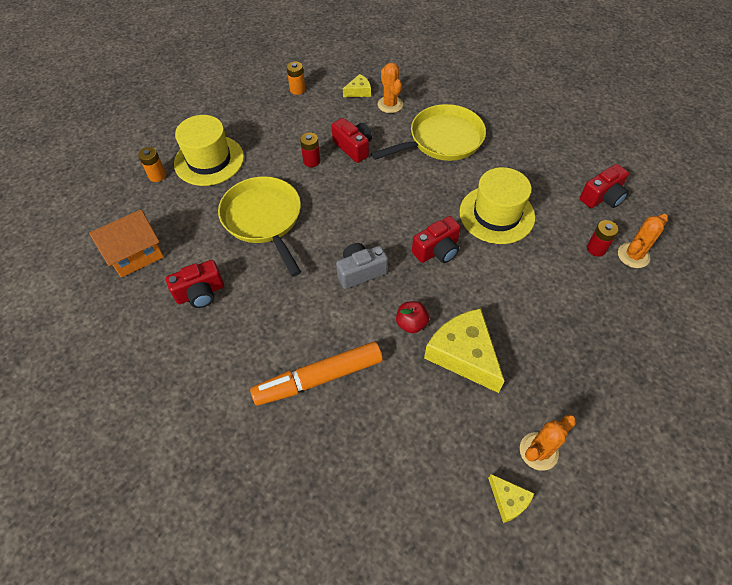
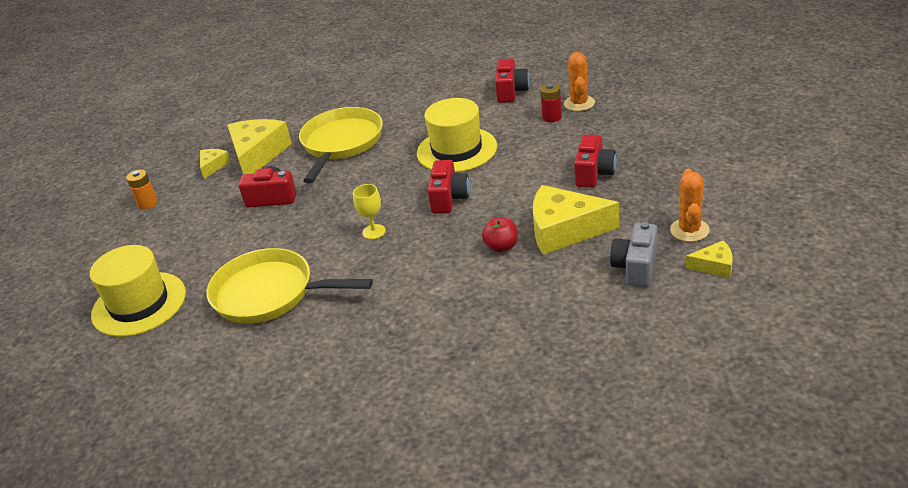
camera: 45 degrees left, 20 degrees down
(136, 255) = (180, 413): orange house -> none
(157, 175) = (98, 354): orange battery -> none
(200, 293) = (296, 378): red camera -> red camera (594, 173)
(311, 161) = (248, 231): red battery -> none
(318, 378) = (490, 330): orange marker -> none
(360, 272) = (412, 254): grey camera -> grey camera (636, 267)
(365, 231) = (374, 232): none -> yellow goblet
(390, 104) = (258, 154): orange cactus -> yellow cheese

